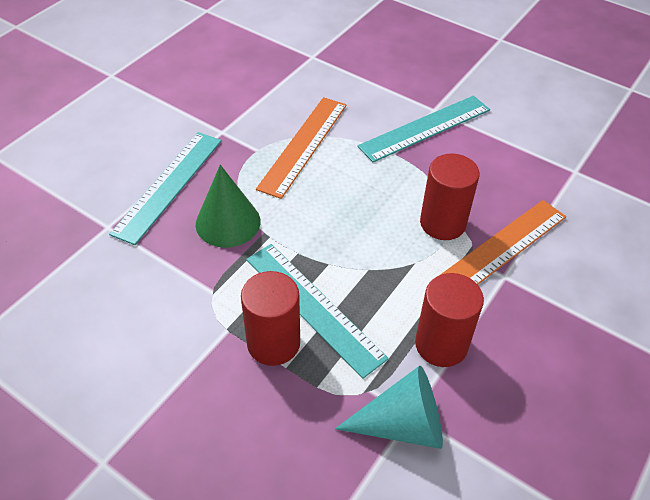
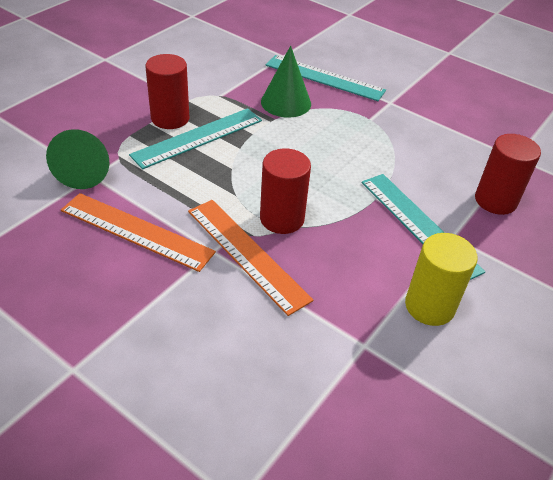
camera: 90 degrees right, 5 degrees down
(303, 145) = (379, 143): orange ruler -> orange ruler (136, 231)
(402, 424) = (85, 170): turquoise cone -> green cone
(441, 344) = (148, 199): red cylinder -> red cylinder (495, 200)
(521, 131) = (429, 306): none -> yellow cylinder

